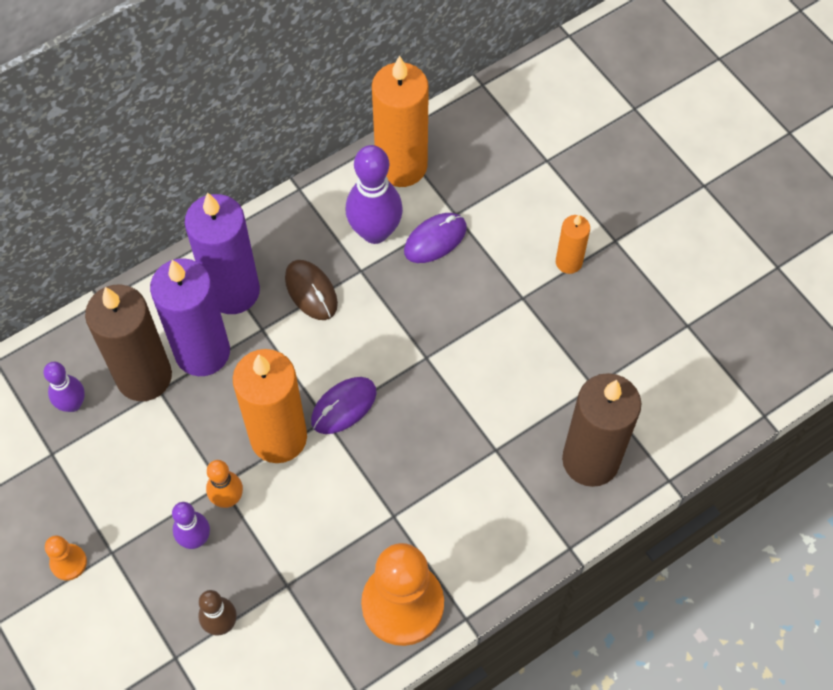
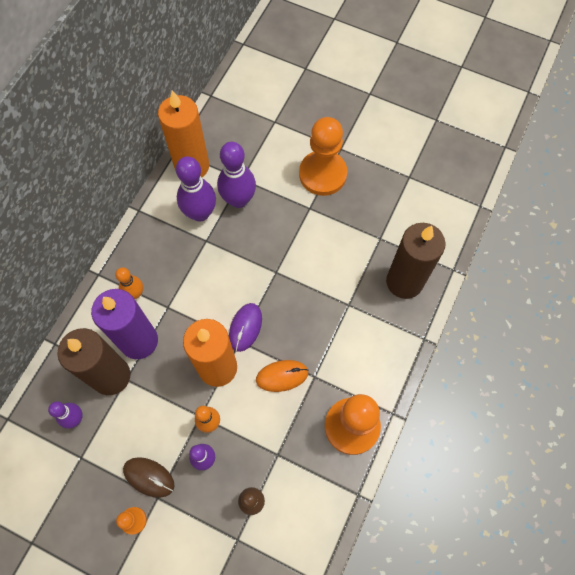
camera: 30 degrees left, 5 degrees up
(233, 291) = (135, 293): purple candle -> orange bowling pin
(311, 291) = (183, 268): brown mouse -> brown mouse (149, 477)
(352, 492) = (282, 376): none -> orange mouse
(435, 239) = (238, 200): purple mouse -> purple bowling pin
(568, 262) = (322, 174): orange candle -> orange pawn

